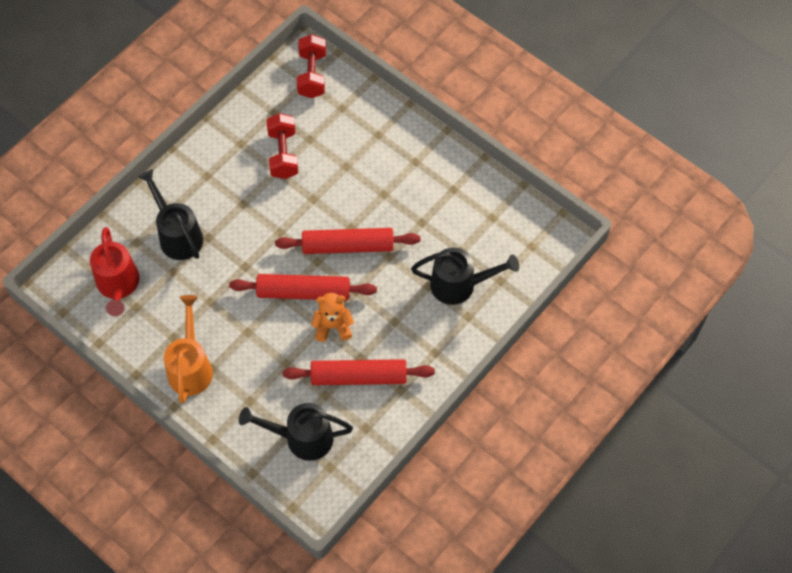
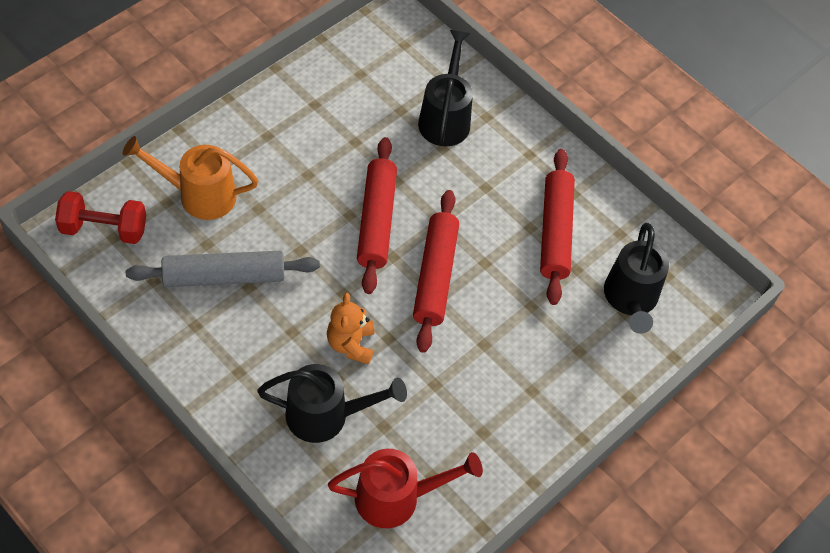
camera: 90 degrees left, 5 degrees down
(177, 234) = (327, 416): black watering can -> black watering can turned 150 degrees counterclockwise
(191, 366) = (527, 414): orange watering can -> orange watering can (198, 195)
(283, 154) = (224, 276): red dumbbell -> grey rolling pin
(333, 326) = (486, 250): orange teddy bear -> orange teddy bear (351, 344)

